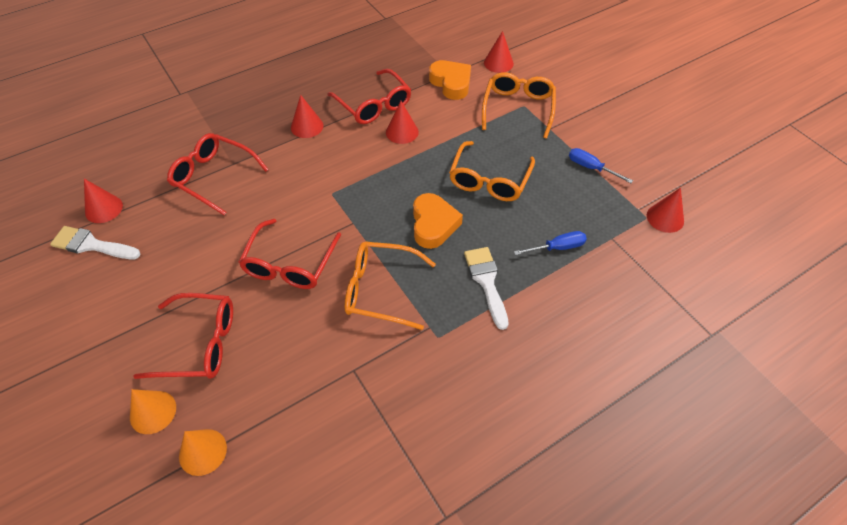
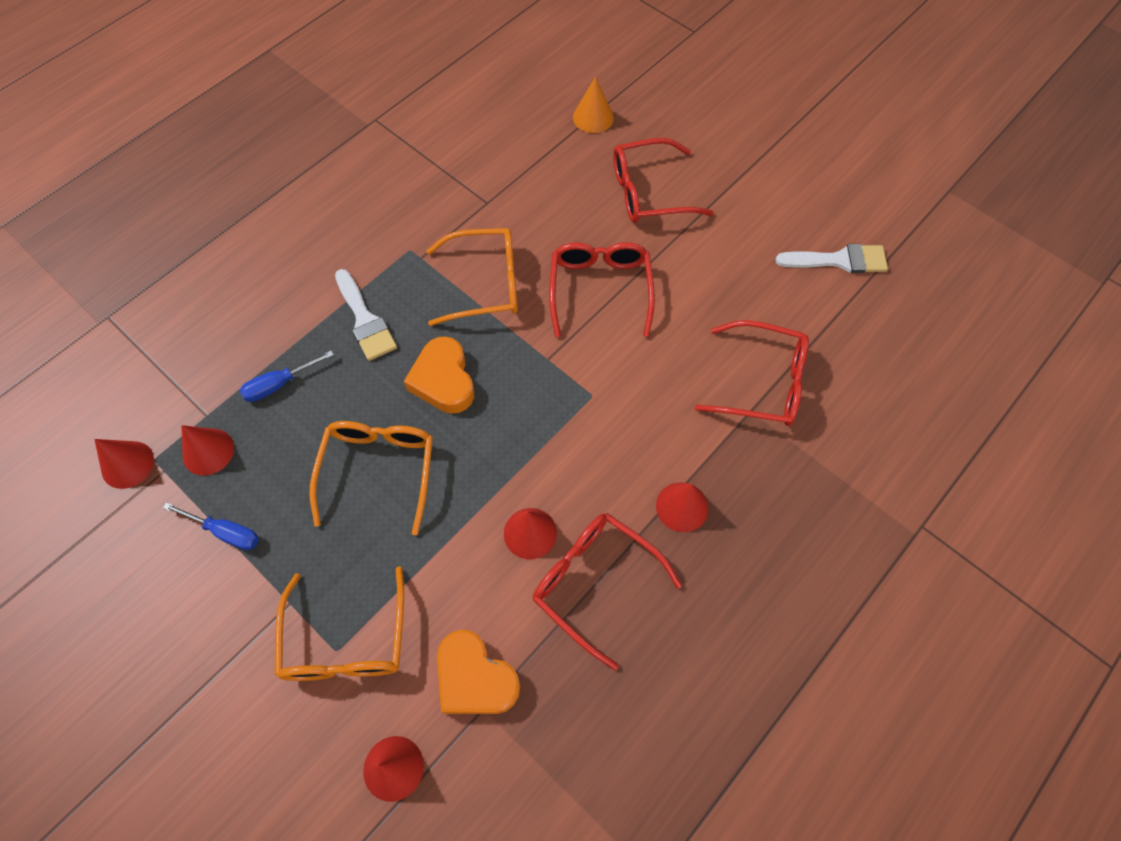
camera: 165 degrees right, 10 degrees up
(104, 209) = (864, 305): red cone -> red cone (208, 451)
(153, 412) = (654, 133): orange cone -> none

